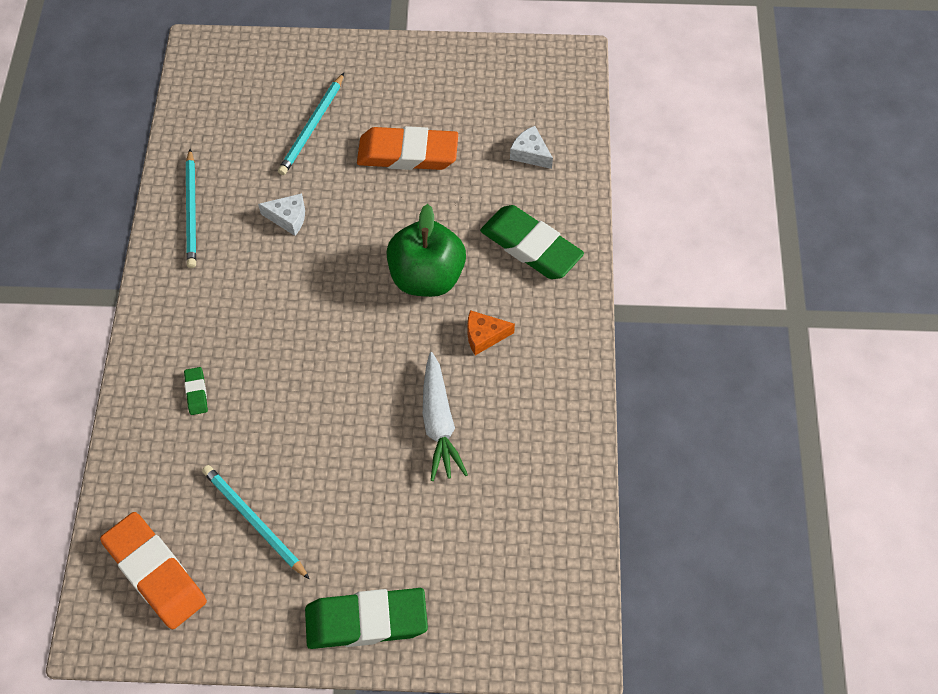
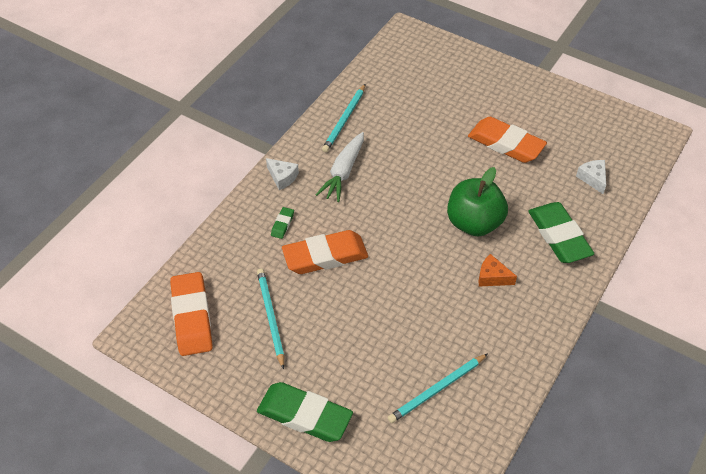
camera: 30 degrees right, 10 degrees down
(274, 408) = (325, 256): none -> orange eraser
(288, 218) = (403, 149): white cheese -> white cheese (282, 177)
(312, 127) = (451, 103): turquoise pencil -> turquoise pencil (437, 390)
(439, 423) = (428, 316): white carrot -> white carrot (343, 172)

